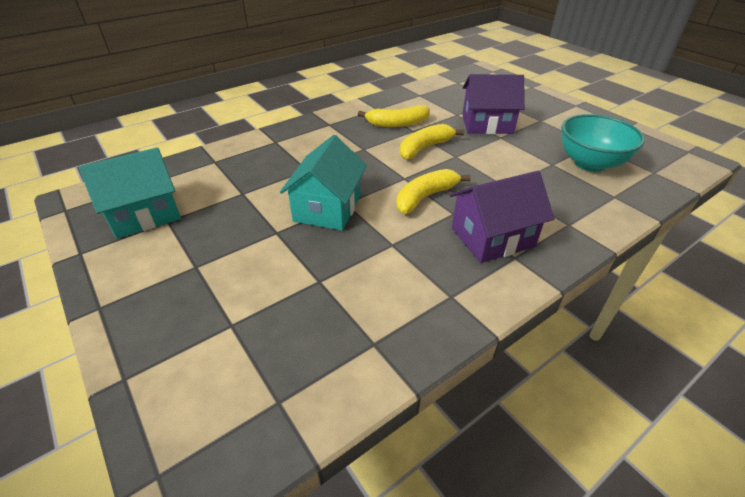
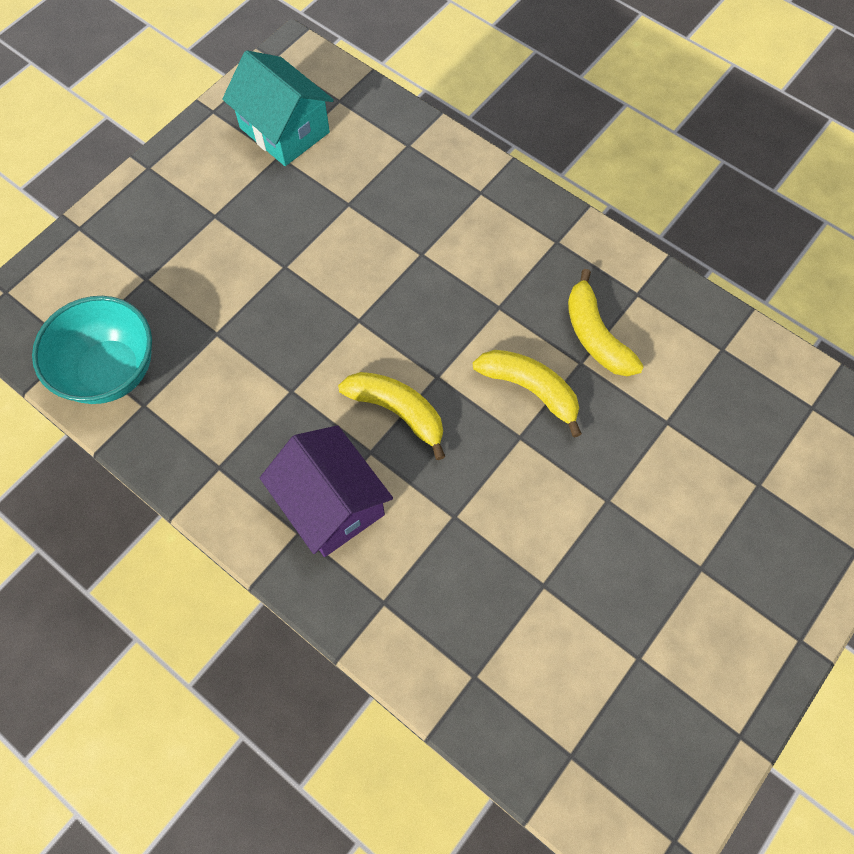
camera: 75 degrees right, 25 degrees up
(327, 208) = (342, 303): turquoise house -> none
(487, 124) = (648, 475): purple house -> none
(589, 163) = (565, 647): turquoise bowl -> turquoise bowl (111, 371)

